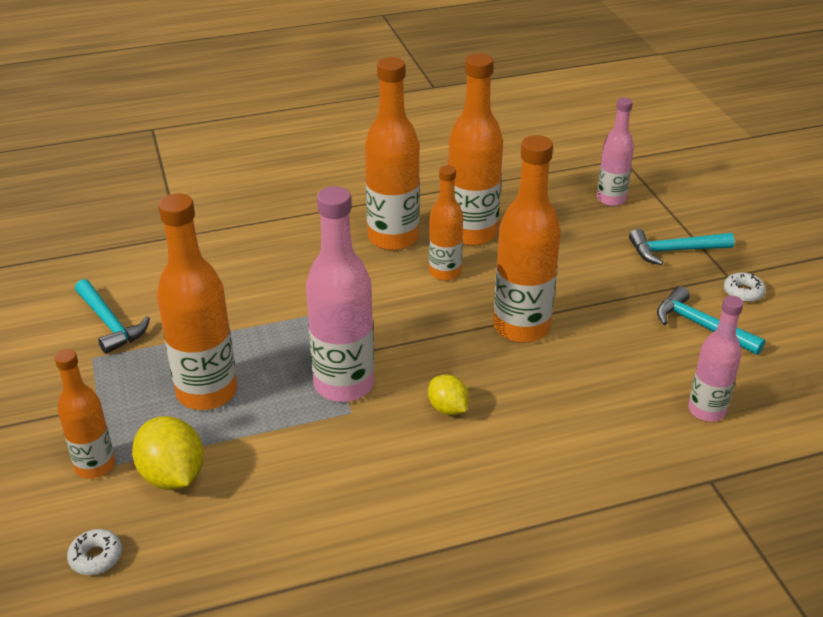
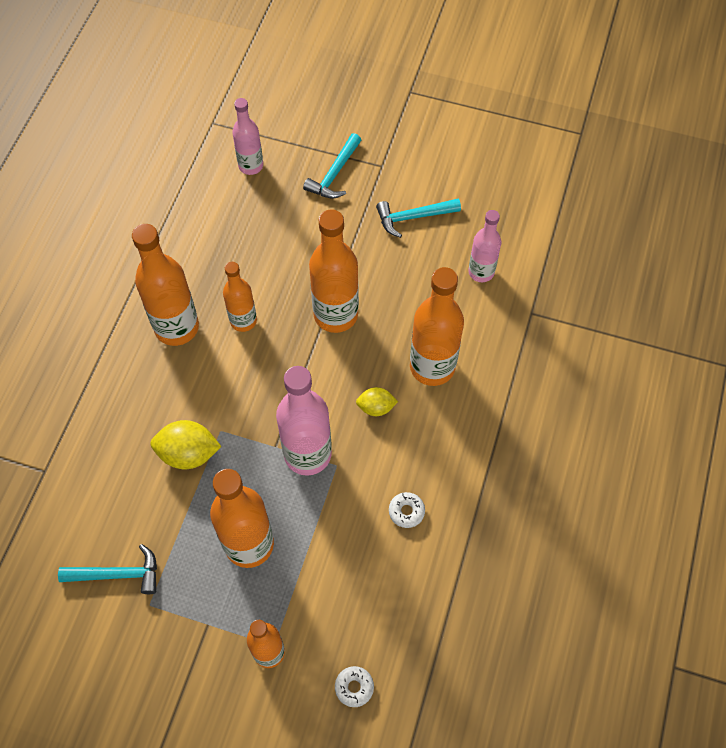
camera: 55 degrees left, 25 degrees up
(172, 476) = (315, 606): yellow lemon -> yellow lemon (188, 453)
(471, 233) = (215, 275): orange bottle -> orange bottle (432, 367)
(743, 292) = (402, 171): white donut -> white donut (406, 511)

